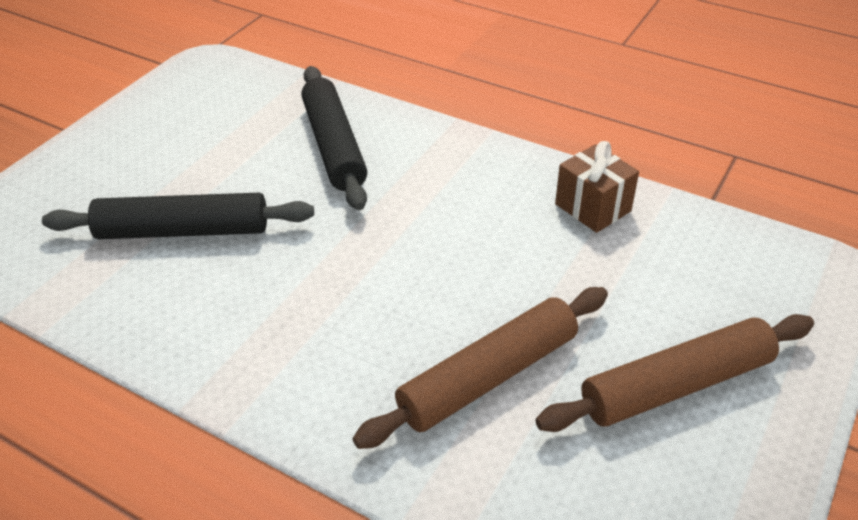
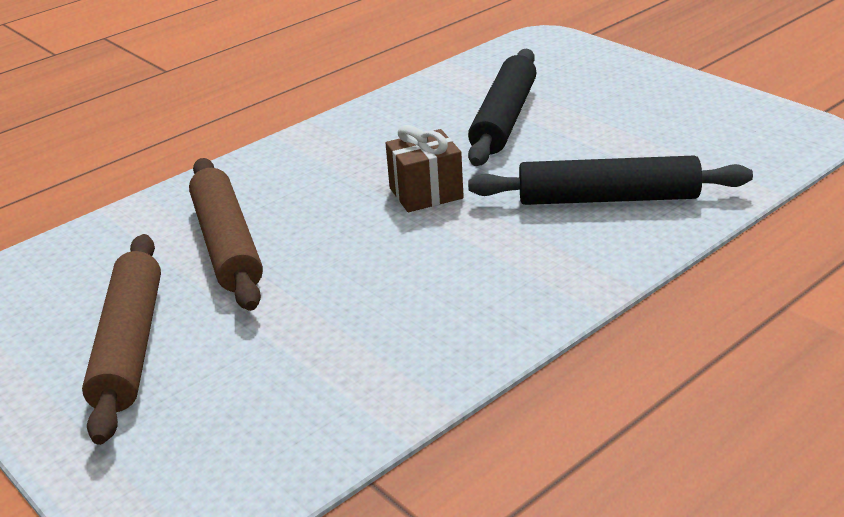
camera: 110 degrees right, 10 degrees down
(592, 207) = (407, 359): brown gift -> brown gift (426, 193)

